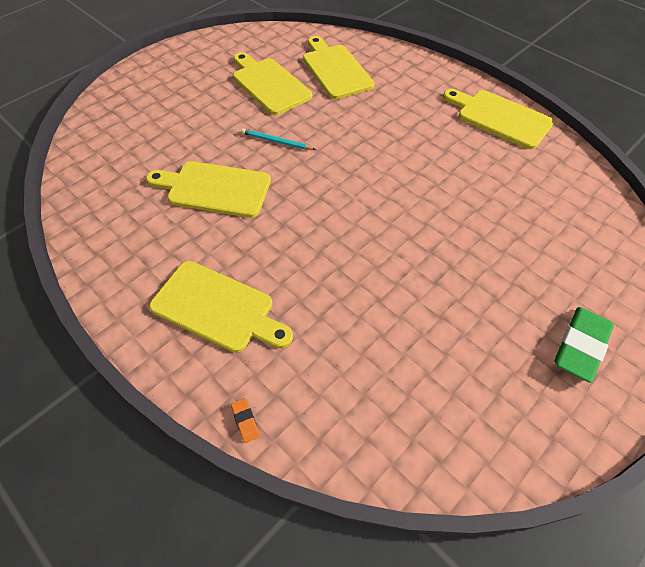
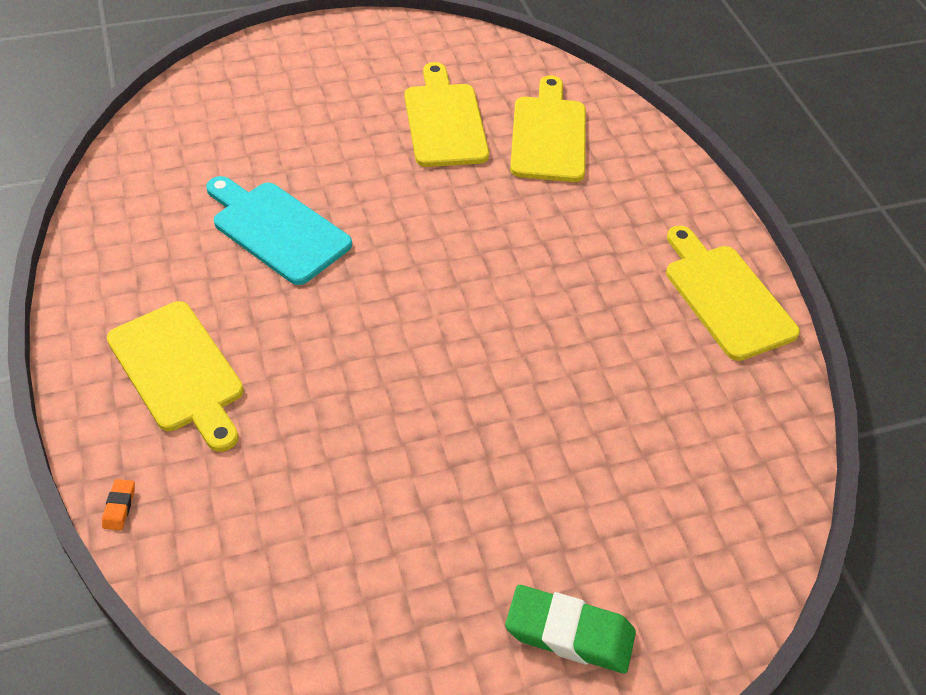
camera: 25 degrees right, 5 degrees down
(214, 188) = (277, 229): yellow cutting board -> turquoise cutting board
(276, 141) = (395, 202): turquoise pencil -> none
(580, 346) = (569, 633): green eraser -> green eraser turned 45 degrees clockwise

